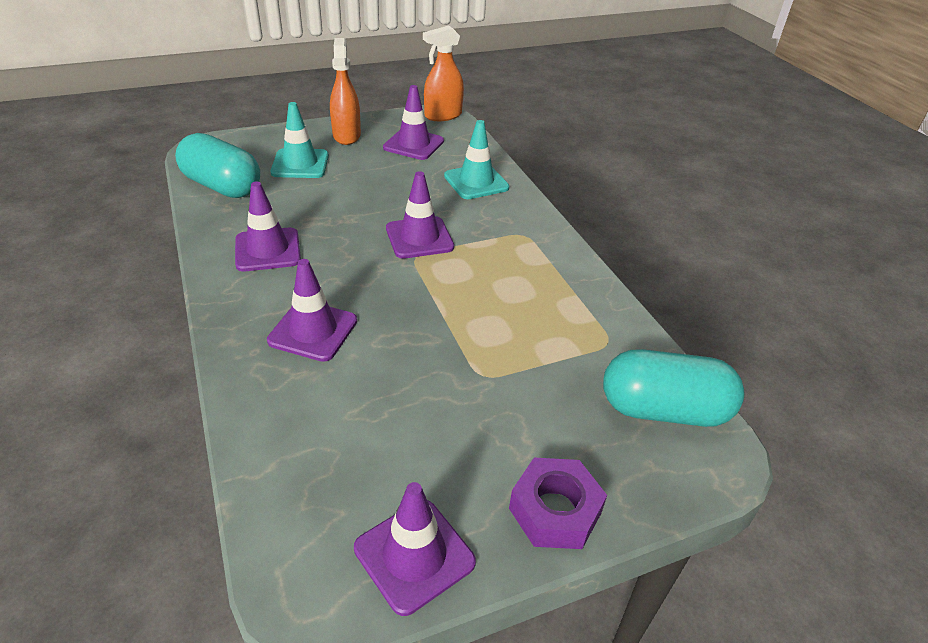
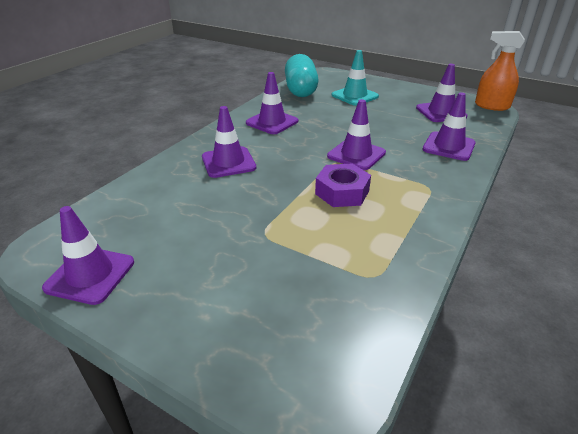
camera: 55 degrees right, 5 degrees down
(346, 135) = (405, 93): orange spray bottle -> none
(476, 182) = (448, 146): turquoise traffic cone -> purple traffic cone
(555, 511) = (171, 321): purple nut -> purple nut (342, 192)
(663, 410) = (335, 341): turquoise capsule -> none

